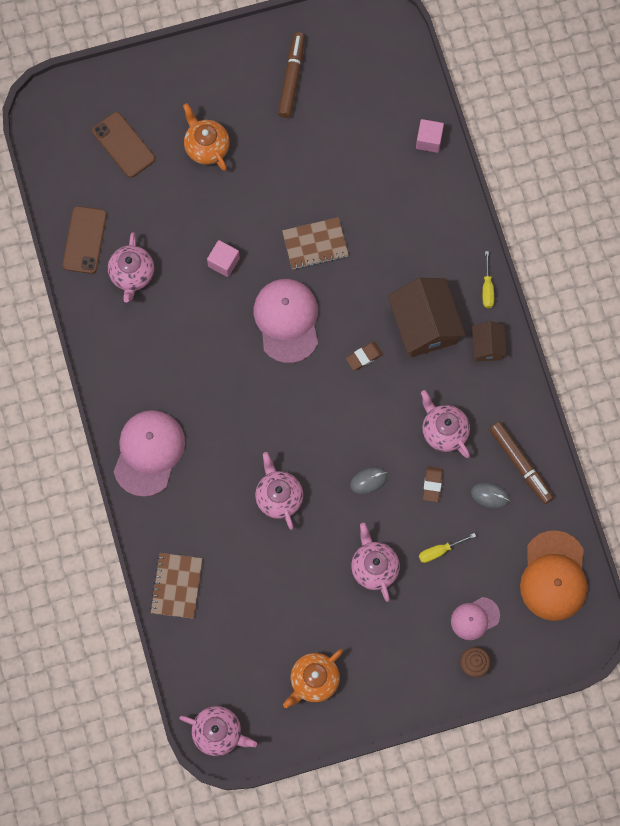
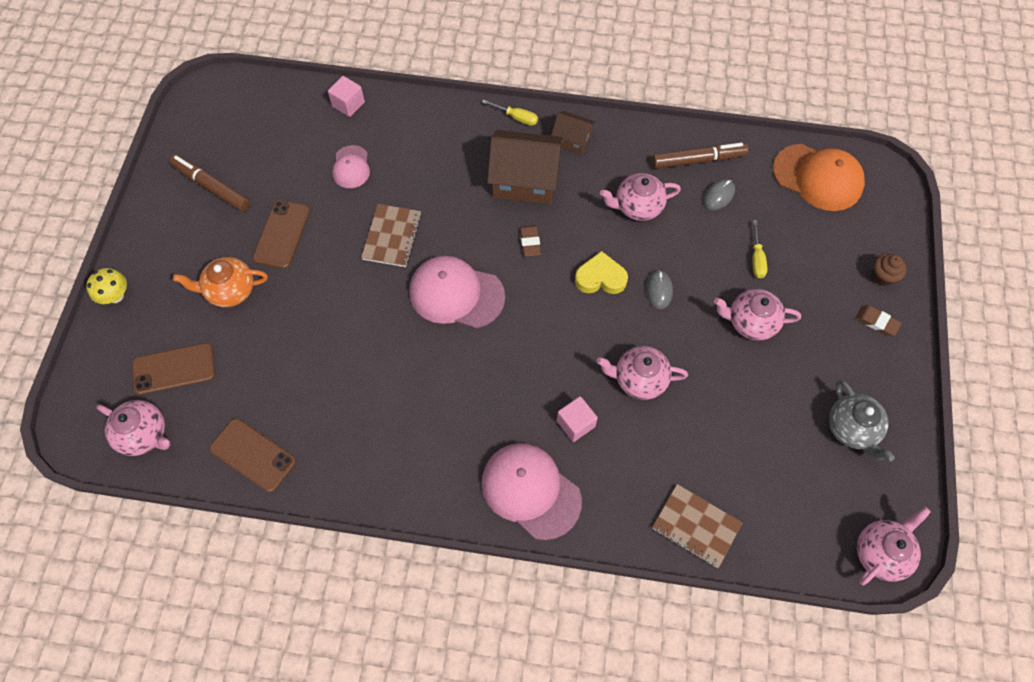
camera: 65 degrees left, 10 degrees down
(132, 275) = (321, 422): pink teapot -> pink teapot (144, 434)
(161, 66) = (115, 296): none -> yellow mushroom
(223, 262) = (361, 326): pink cube -> pink cube (575, 423)
(275, 157) = (282, 234): none -> brown phone
(313, 680) = (852, 429): orange teapot -> grey teapot
(357, 428) = (600, 278): none -> yellow heart
(432, 485) = (687, 238): brown eraser -> brown eraser (876, 322)
(475, 618) = (836, 257): pink cap -> pink cap (351, 167)

